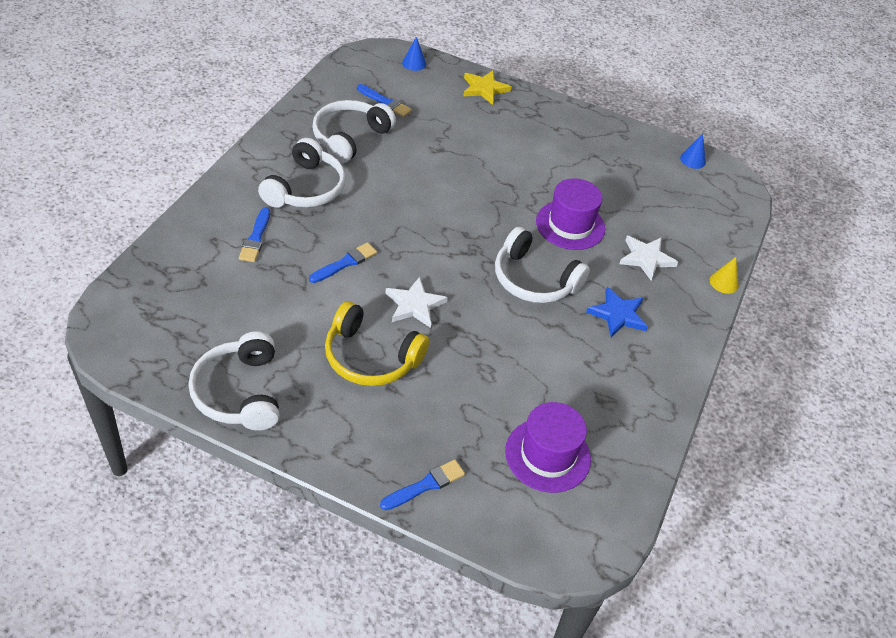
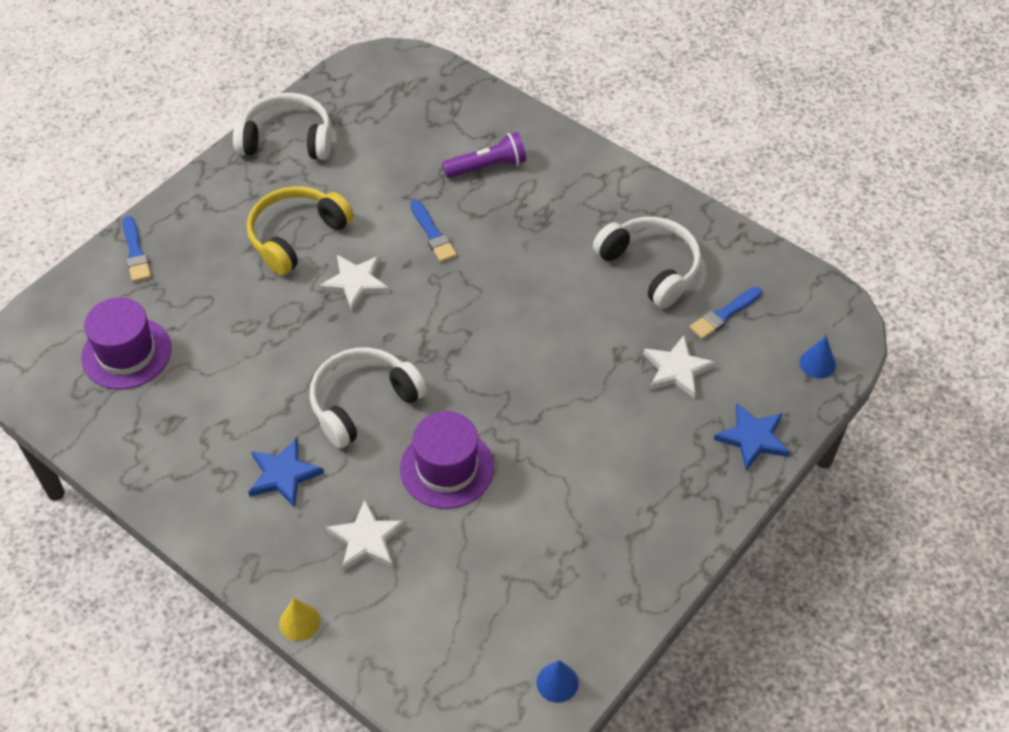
camera: 110 degrees right, 5 degrees up
(255, 238) = (487, 167): blue brush -> purple flashlight
(306, 188) = (560, 215): white headphones -> none
(441, 122) = (677, 369): none -> white star
(484, 89) = (753, 438): yellow star -> blue star

